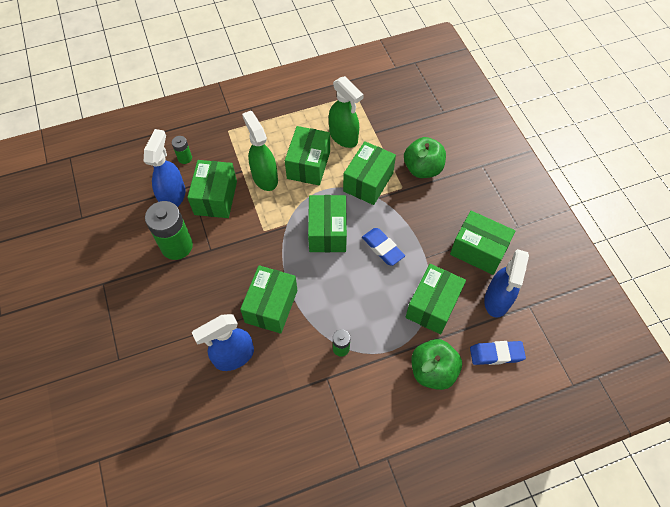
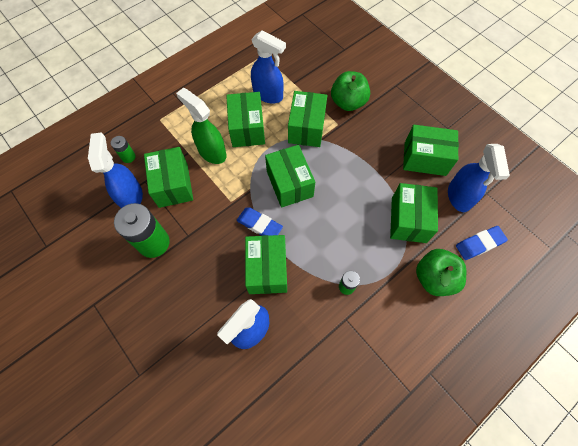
camera: 20 degrees left, 5 degrees up
(344, 137) = (268, 95): green spray bottle -> blue spray bottle
(382, 248) = (344, 183): blue eraser -> blue eraser (259, 225)

